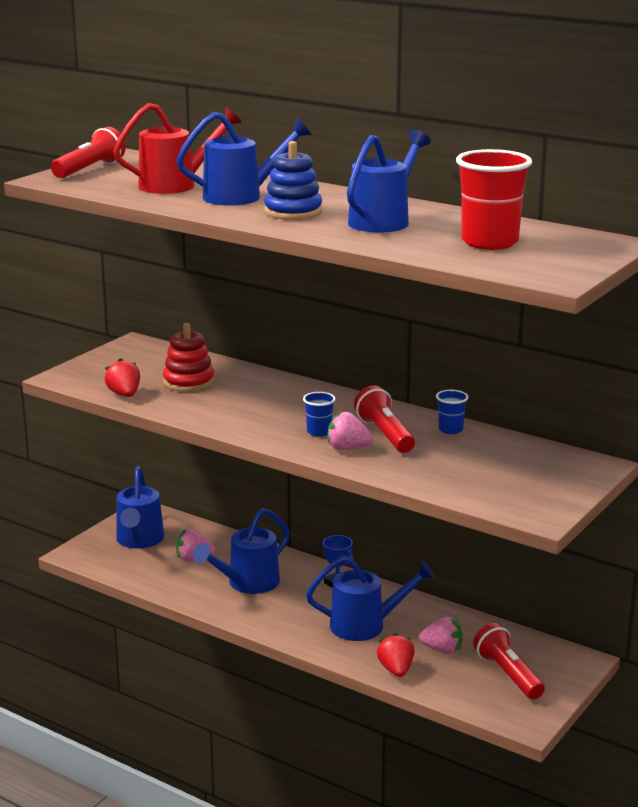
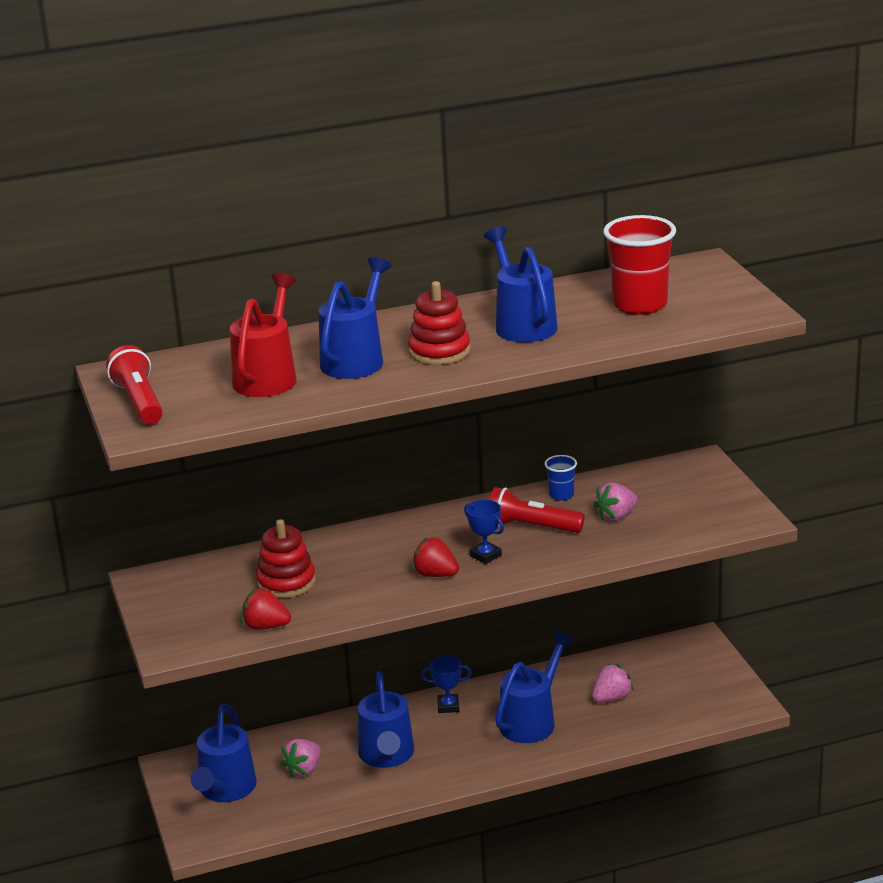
camera: 50 degrees left, 5 degrees up
(139, 541) = (225, 790): blue watering can -> blue watering can turned 60 degrees clockwise
(293, 212) = (439, 351): blue stacking toy -> red stacking toy
(319, 432) = (485, 555): blue cup -> blue trophy
(347, 448) = (535, 554): pink strawberry -> pink strawberry (616, 516)
(396, 670) = (614, 734): red strawberry -> red strawberry (435, 574)
(508, 674) = (680, 682): red flashlight -> none

